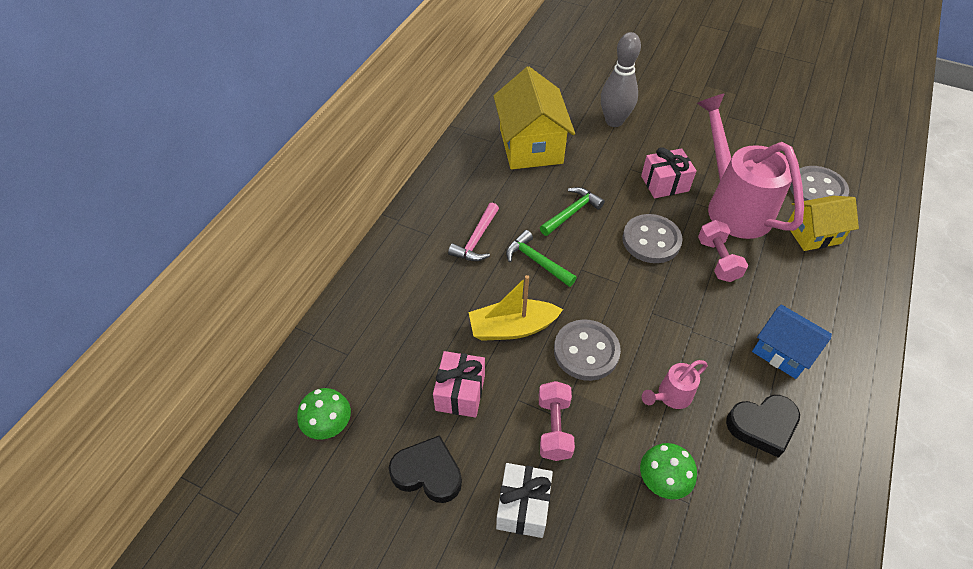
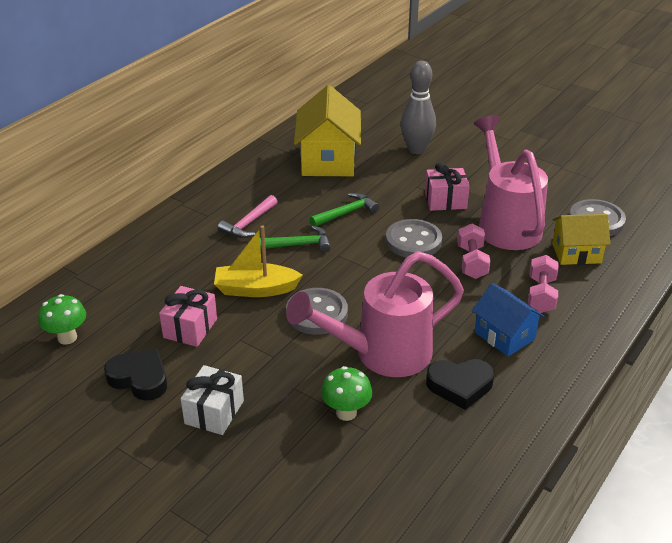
camera: 10 degrees right, 15 degrees down
(537, 261) = (298, 245): green hammer -> green hammer turned 120 degrees clockwise
(554, 428) = (264, 363): pink dumbbell -> pink dumbbell (541, 295)
(670, 396) = (382, 354): pink watering can -> pink watering can, size x2.29

